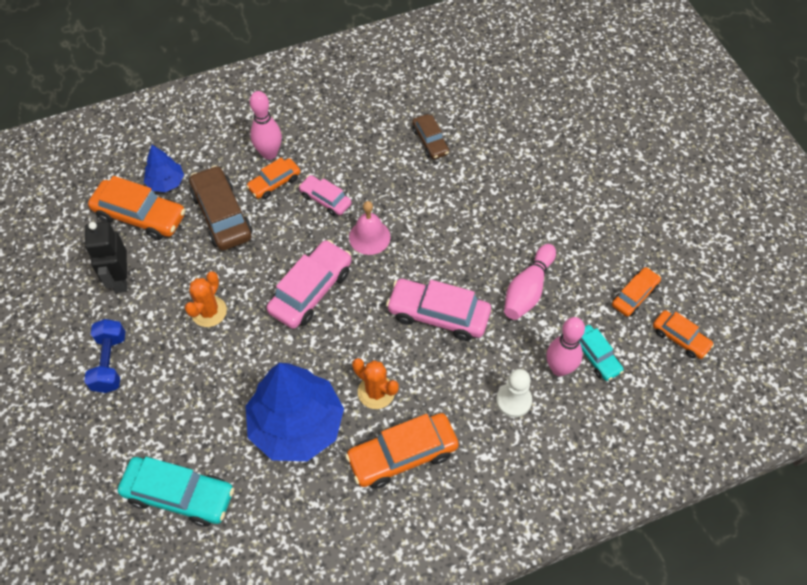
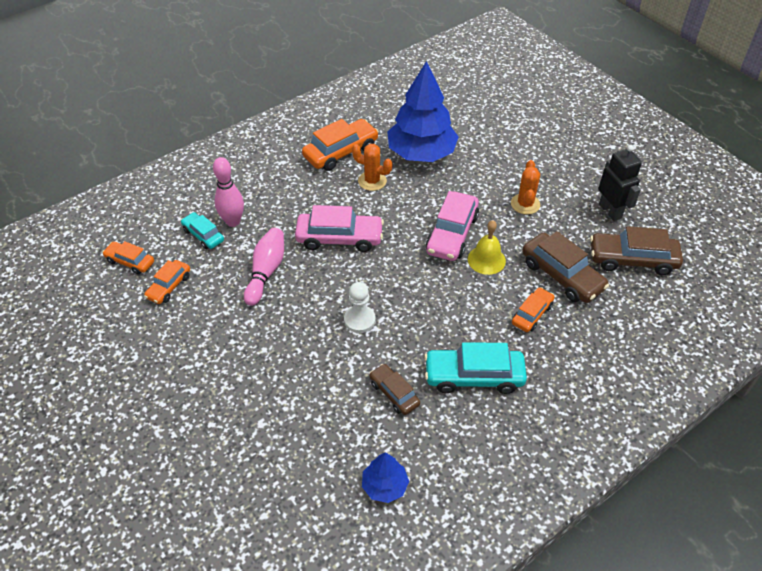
camera: 165 degrees right, 10 degrees down
(110, 362) = (575, 161): blue dumbbell -> none
(140, 216) = (632, 260): orange car -> brown car
(166, 182) = (632, 292): blue tree -> blue tree (385, 486)
(179, 495) = (479, 109): turquoise car -> turquoise car (474, 376)
(269, 153) = (553, 342): pink bowling pin -> none
(289, 250) = (486, 260): none -> yellow bell
(325, 199) = (476, 309): pink car -> none
(369, 237) = (420, 285): pink bell -> none
(513, 400) = (267, 195): white pawn -> white pawn (359, 320)

